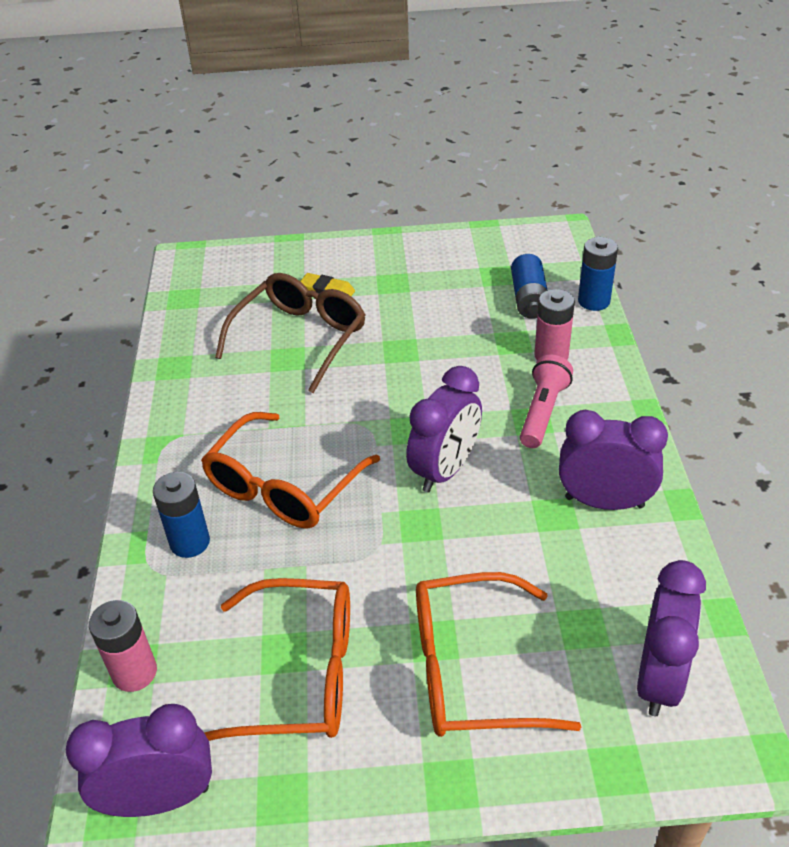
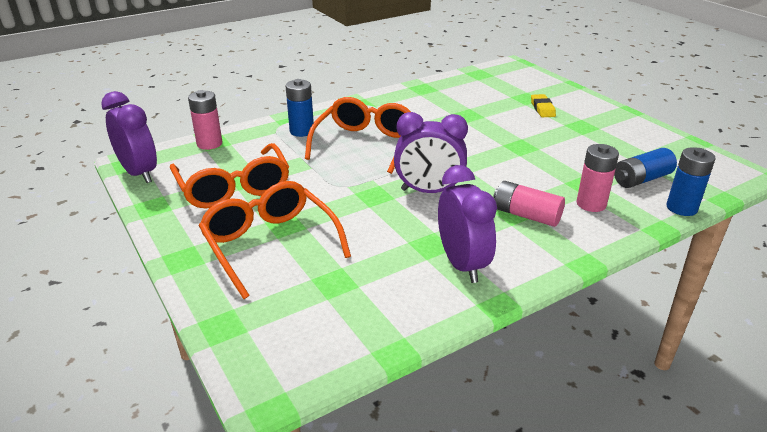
camera: 60 degrees right, 10 degrees down
(284, 486) = (365, 144): orange glasses -> orange glasses turned 105 degrees clockwise
(300, 338) = (489, 113): brown glasses -> none
(543, 412) = (526, 215): pink flashlight -> pink battery
(658, 678) = (311, 329): purple clock -> none

